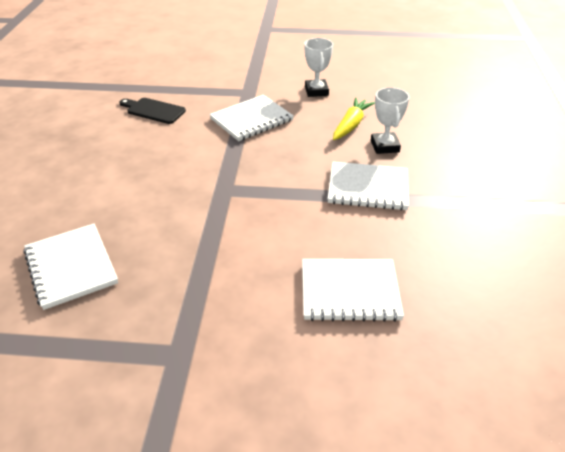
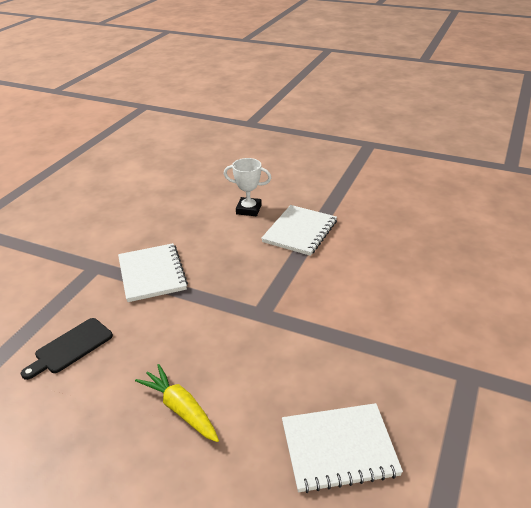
camera: 70 degrees left, 5 degrees down
(316, 91) = (133, 223): white trophy -> none
(349, 291) = (415, 269): white notebook -> none
(351, 125) = (206, 218): yellow carrot -> yellow carrot (181, 409)

